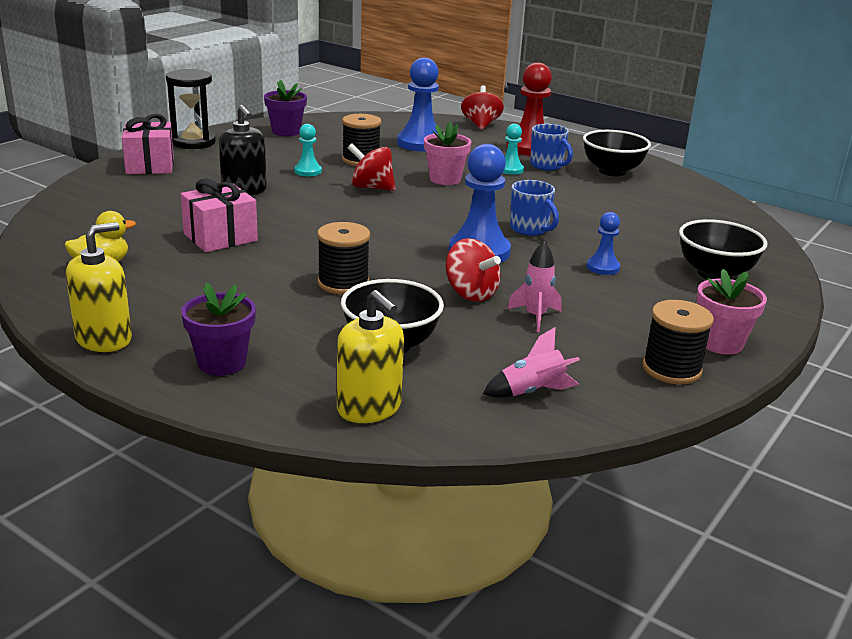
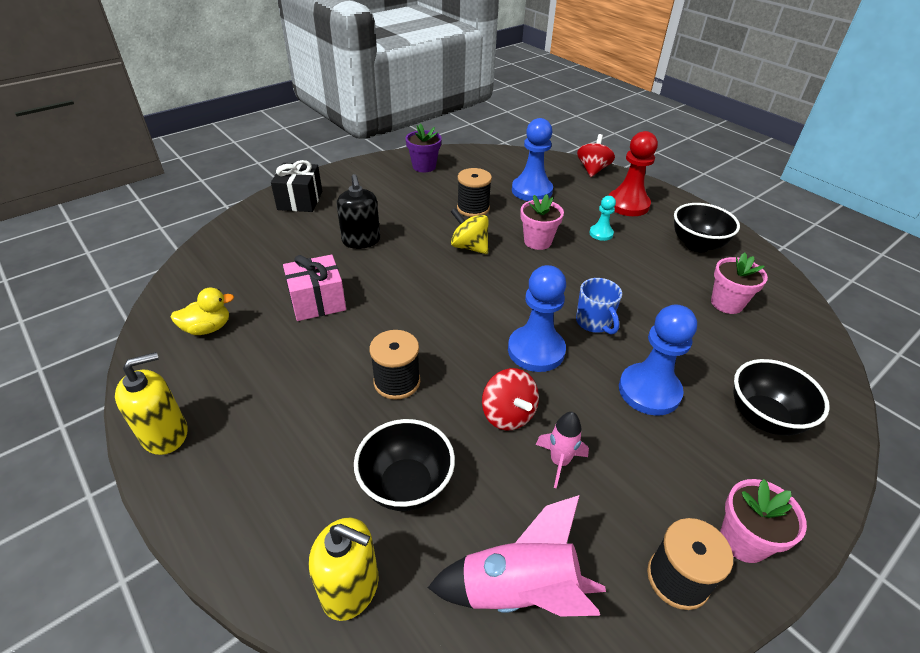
camera: 15 degrees right, 15 degrees up
(150, 165) = (300, 200): pink gift -> black gift
(193, 142) = (345, 174): black hourglass -> none
(222, 363) = (247, 487): purple flower pot -> none
(308, 171) = (423, 219): turquoise pawn -> none
(369, 408) = (350, 588): yellow soap dispenser -> yellow soap dispenser turned 45 degrees counterclockwise
(371, 187) = (469, 247): red spinning top -> yellow spinning top
(532, 392) = (518, 591): pink rocket -> pink rocket, size x1.71
(547, 166) = (637, 231): blue mug -> none
(603, 267) = (649, 391): blue pawn -> blue pawn, size x1.92
(655, 207) = (726, 303): none -> pink flower pot

